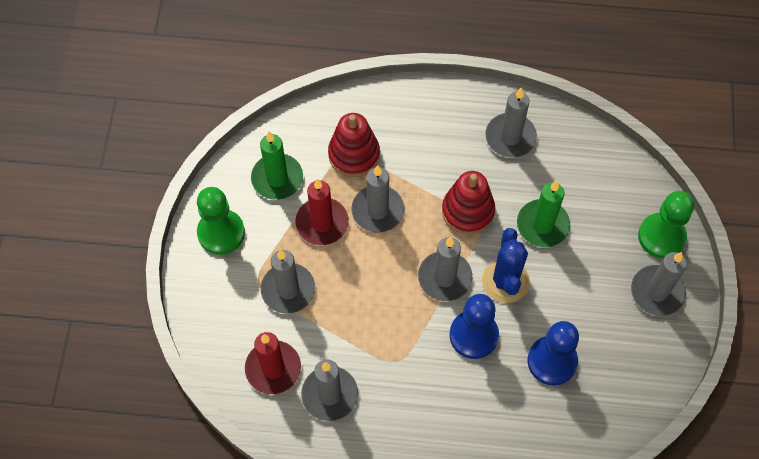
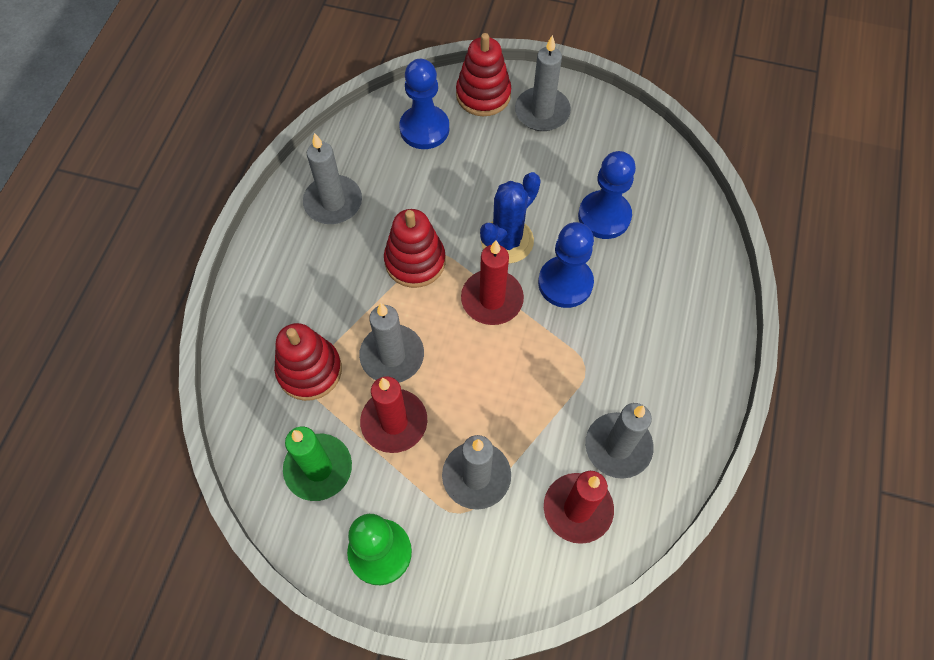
camera: 80 degrees left, 0 degrees up
(444, 277) = (492, 299): grey candle -> red candle
(505, 281) = (507, 241): blue cactus -> blue cactus turned 60 degrees counterclockwise
(542, 225) = (448, 193): green candle -> none
(607, 193) = (424, 129): none -> blue pawn
(661, 237) = (483, 95): green pawn -> red stacking toy

